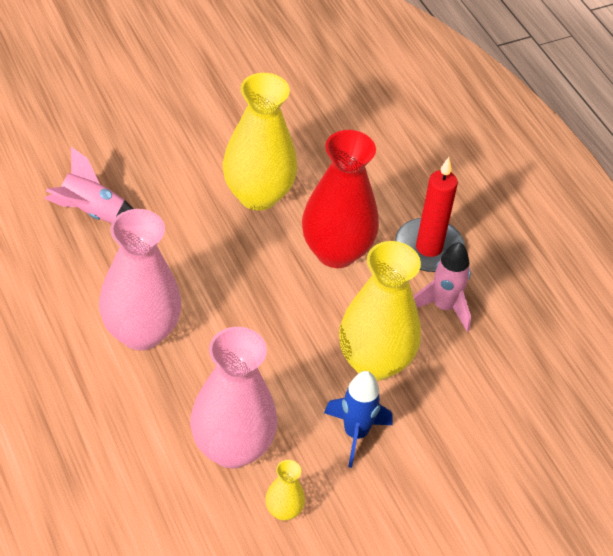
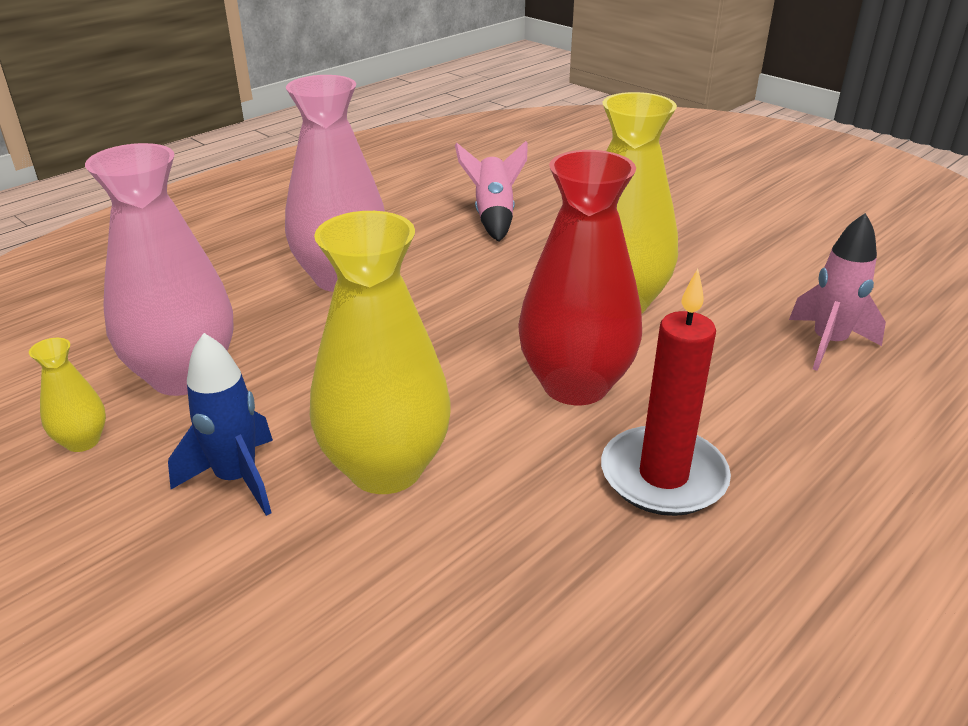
camera: 75 degrees right, 15 degrees down
(443, 307) = (548, 522): pink rocket -> pink rocket (828, 344)

